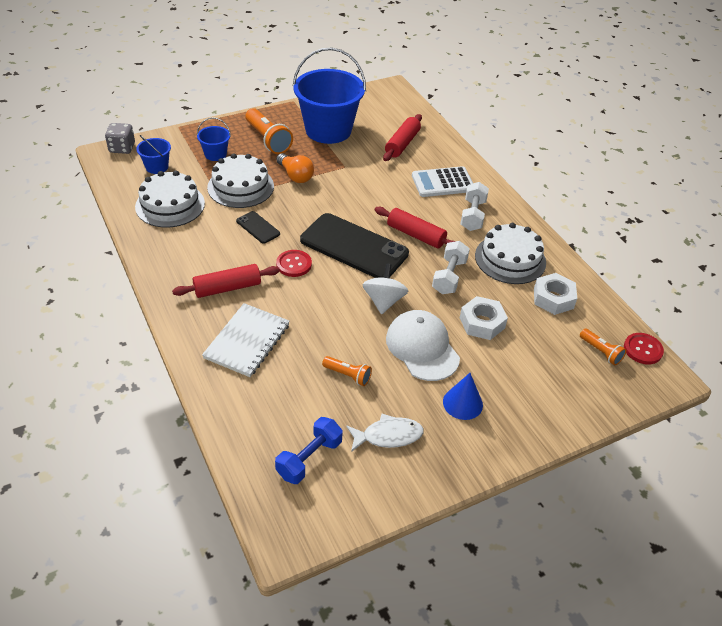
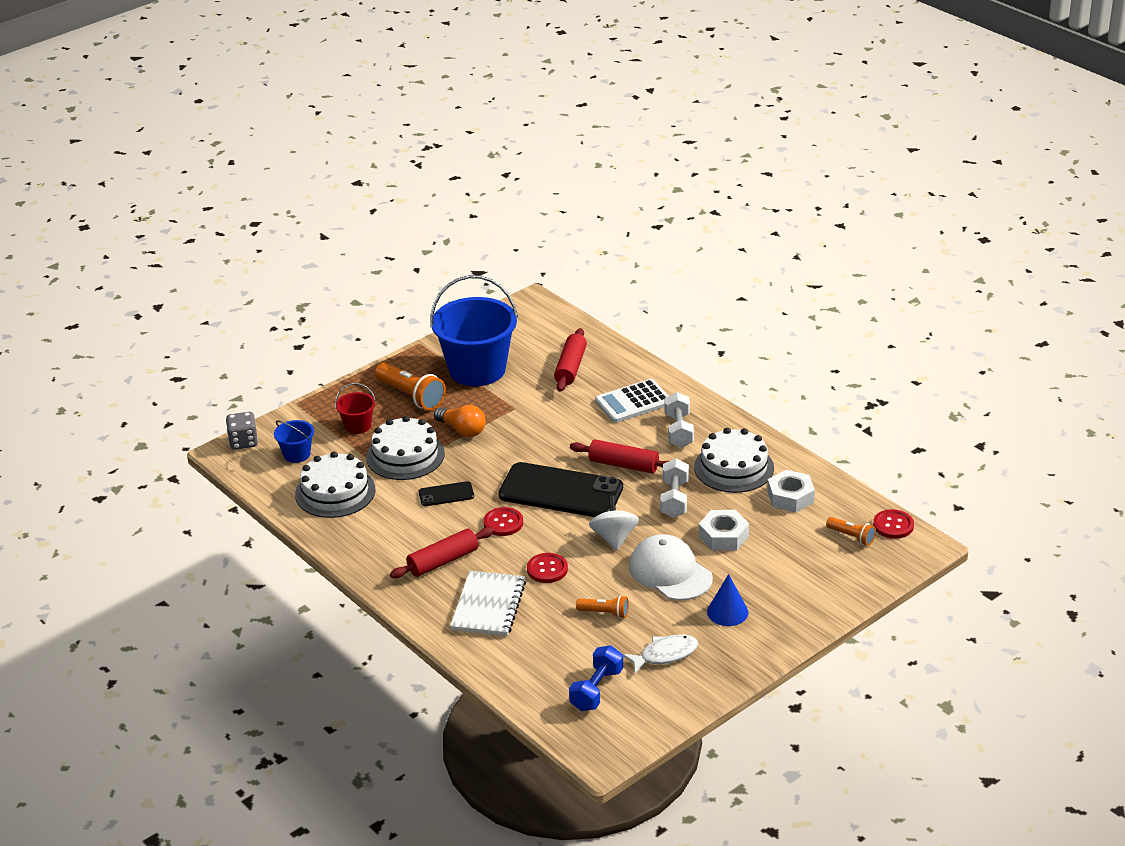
camera: 10 degrees left, 10 degrees down
(215, 154) = (358, 426): blue bucket -> red bucket
(258, 227) = (446, 494): black phone -> black phone turned 45 degrees counterclockwise
(313, 317) = (547, 569): none -> red button

